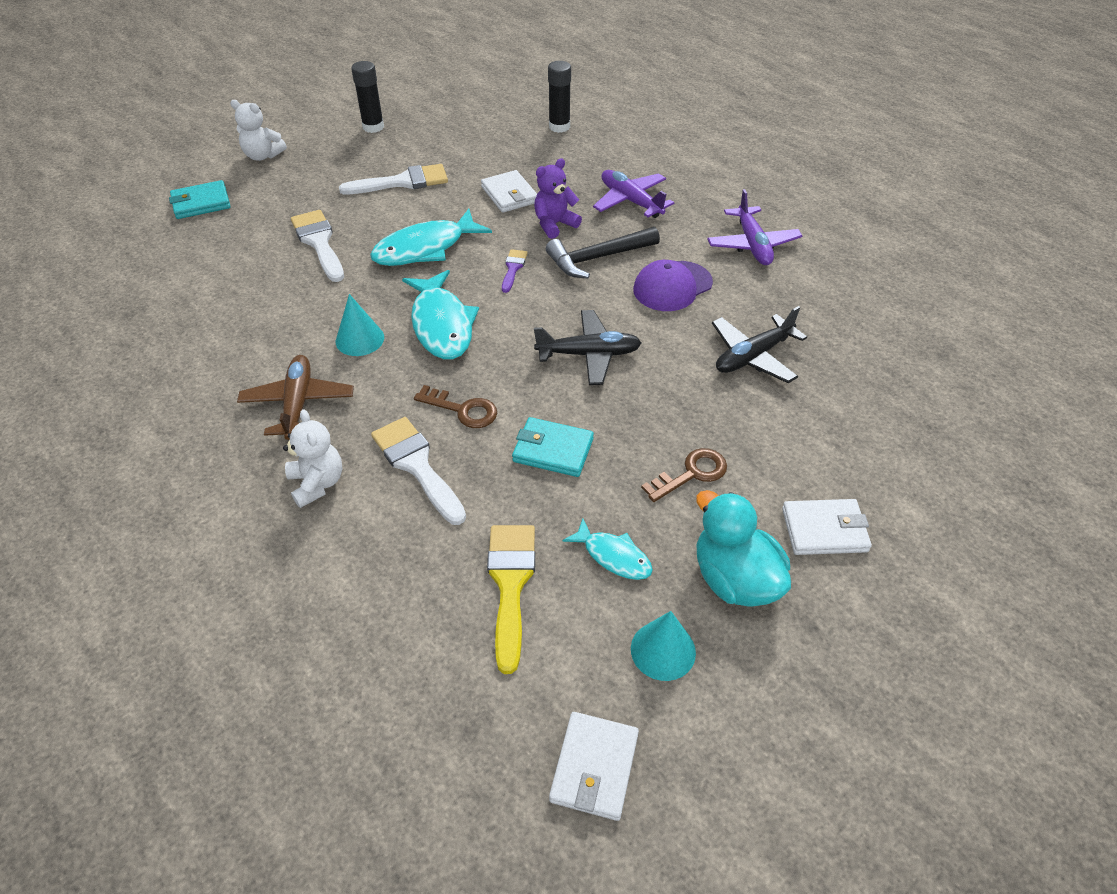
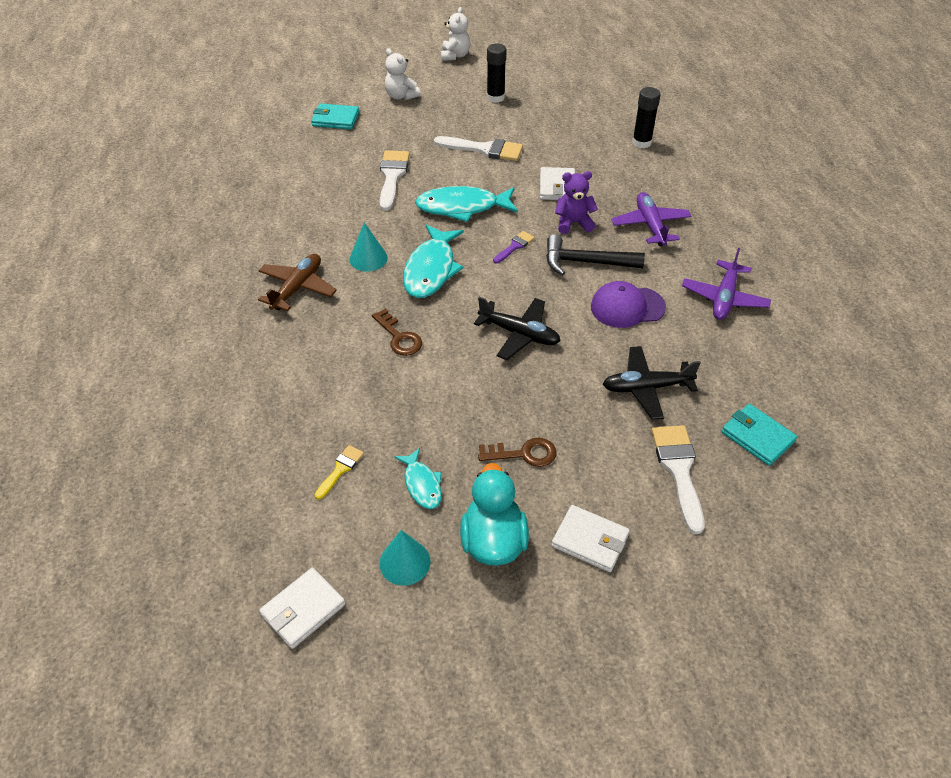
camera: 30 degrees right, 0 degrees up
(317, 483) = (271, 347): white teddy bear -> white teddy bear (455, 56)
(417, 465) = (341, 363): white brush -> white brush (679, 470)
(510, 584) = (340, 469): yellow brush -> yellow brush, size x0.54
(553, 450) = (438, 392): turquoise wallet -> turquoise wallet (757, 437)

